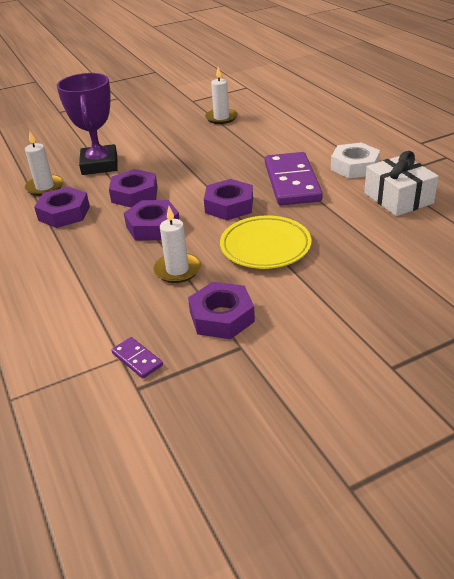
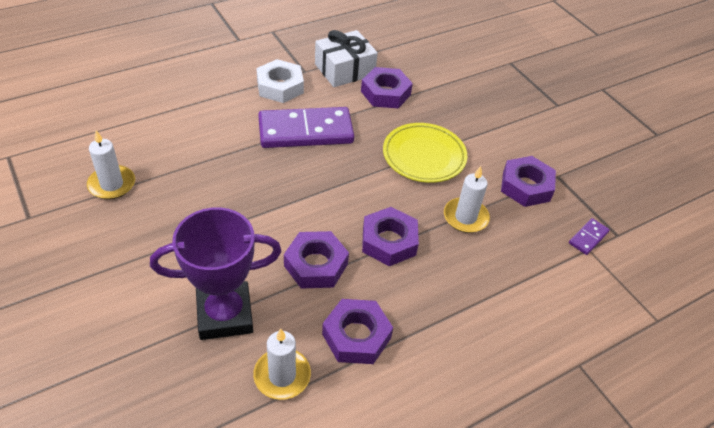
camera: 100 degrees left, 10 degrees up
(229, 206) = (349, 180): purple nut -> purple nut (385, 93)

